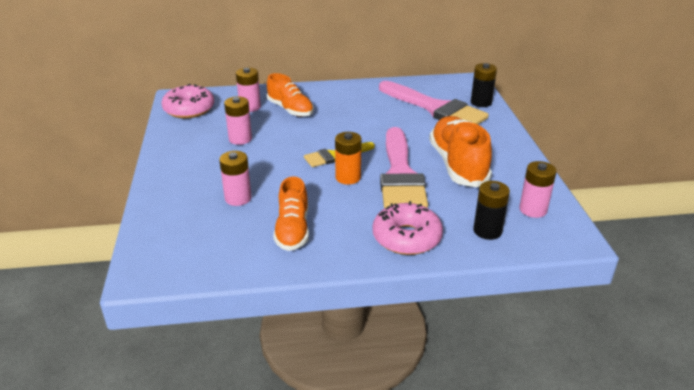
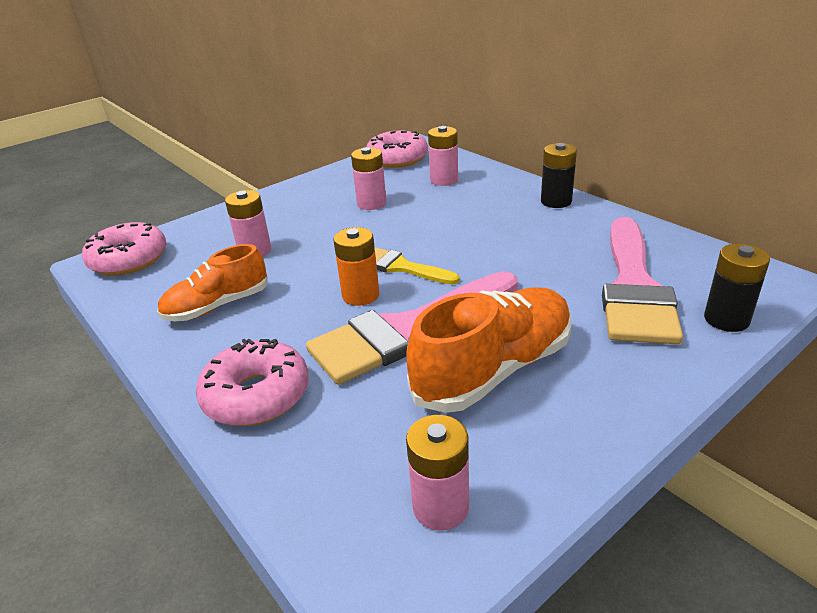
camera: 60 degrees right, 0 degrees up
(163, 256) = (129, 260): none -> pink donut
(290, 109) = (471, 200): orange shoe -> none
(487, 231) = (330, 471): black battery -> black battery (556, 201)

